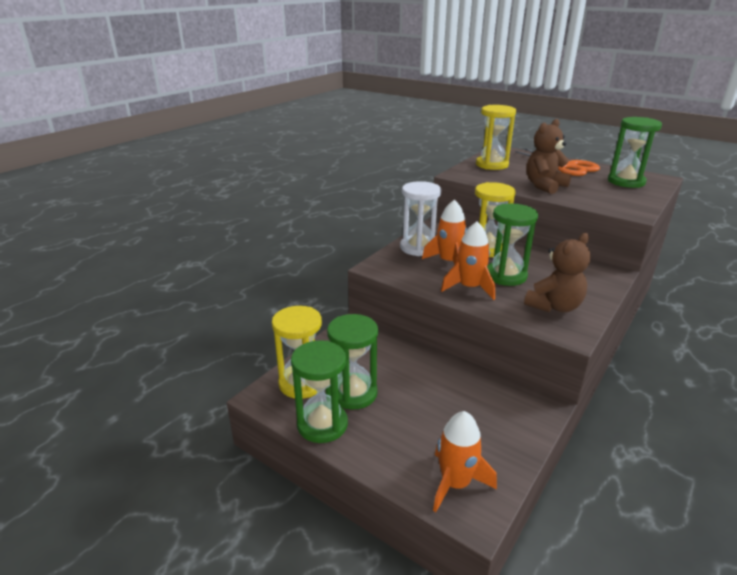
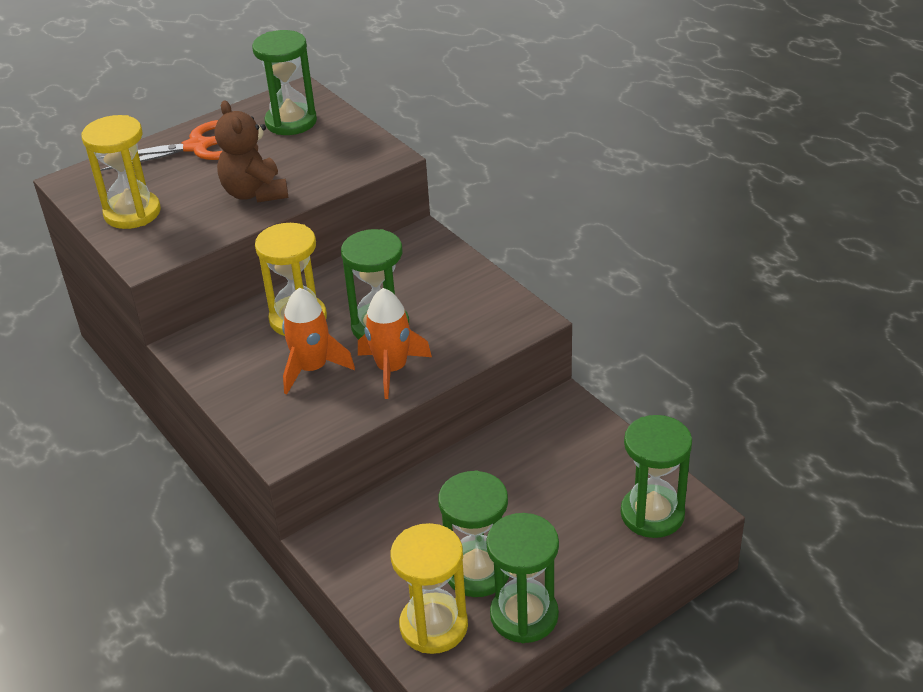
camera: 70 degrees left, 10 degrees up
(418, 248) = (249, 388): white hourglass -> none
(455, 483) = (652, 514): orange rocket -> green hourglass
(554, 306) = (471, 311): brown teddy bear -> none

